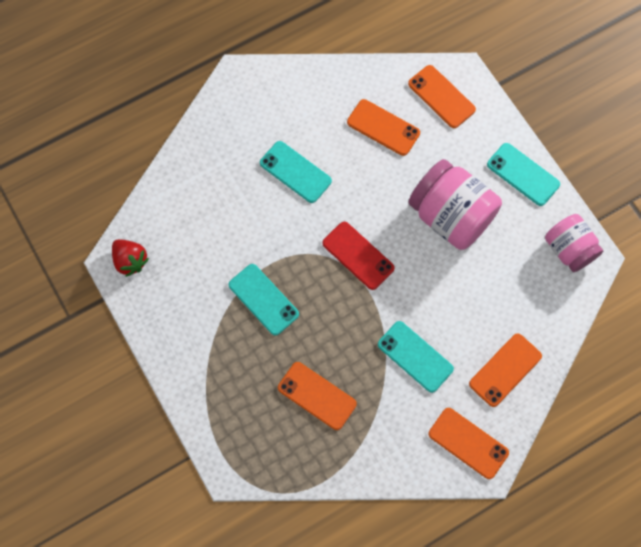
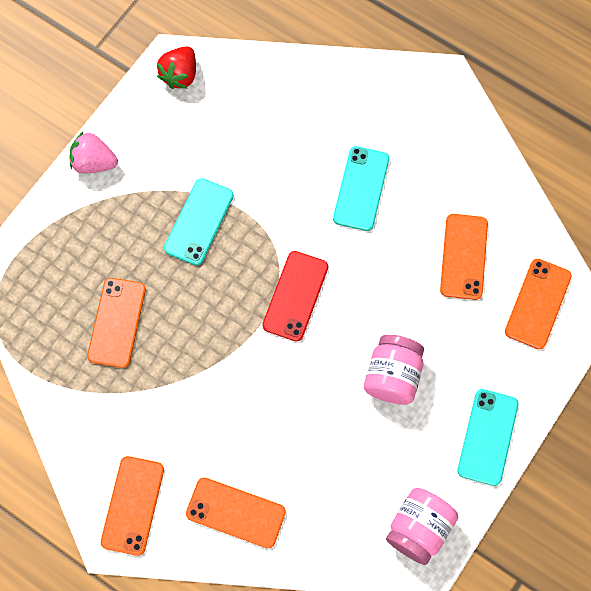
camera: 65 degrees right, 0 degrees up
(172, 358) = (94, 162): none -> pink strawberry
(415, 356) = (206, 406): turquoise phone -> none
(451, 216) = (392, 376): pink jar -> pink jar, size x0.63

